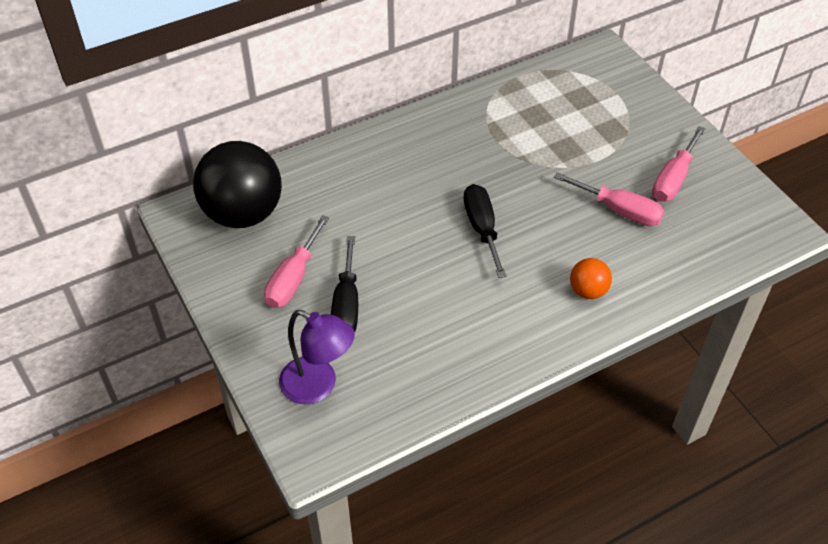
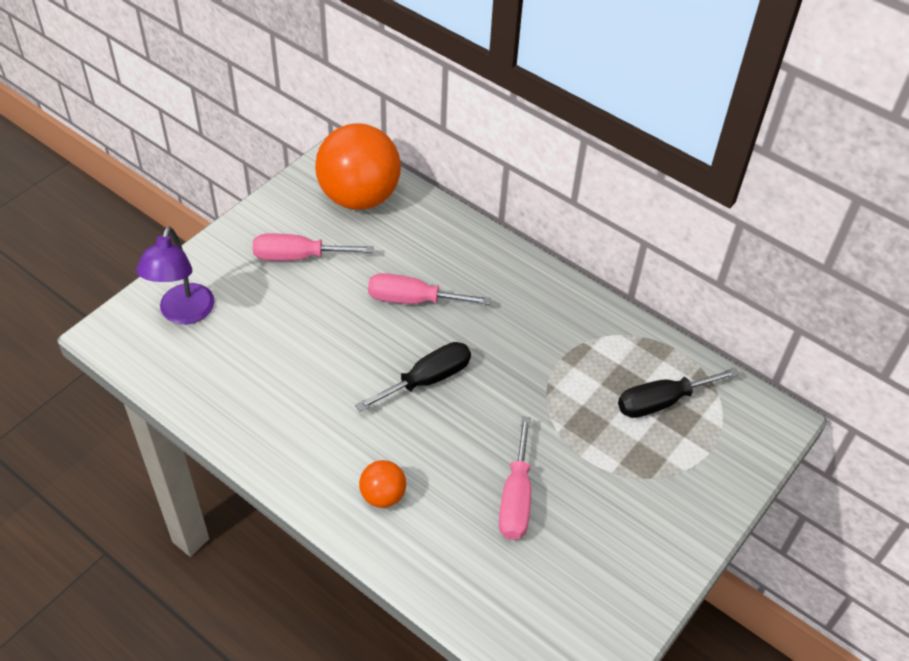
camera: 65 degrees right, 0 degrees up
(243, 213) = (359, 197): black ball -> orange ball
(346, 305) = (283, 304): black screwdriver -> black screwdriver (661, 402)
(673, 179) = (596, 543): pink screwdriver -> pink screwdriver (413, 300)

